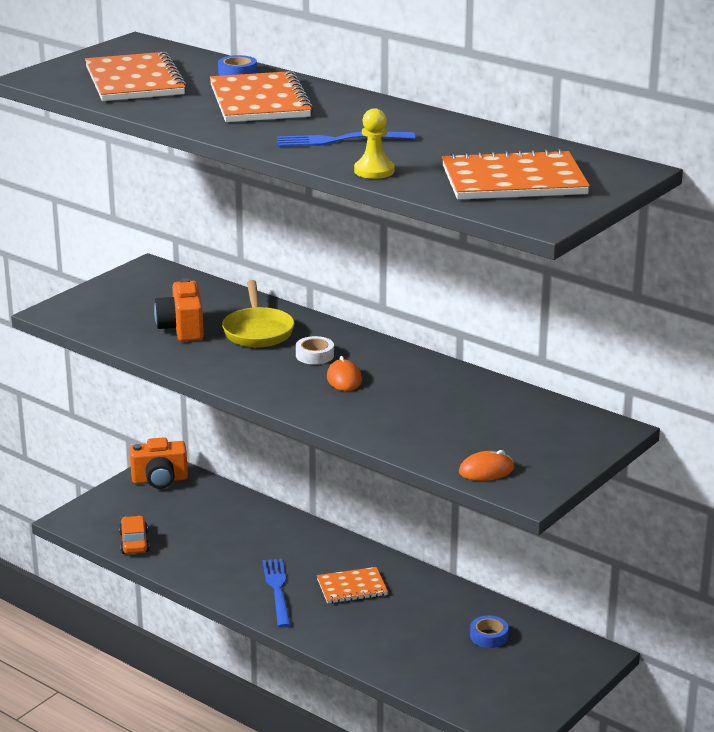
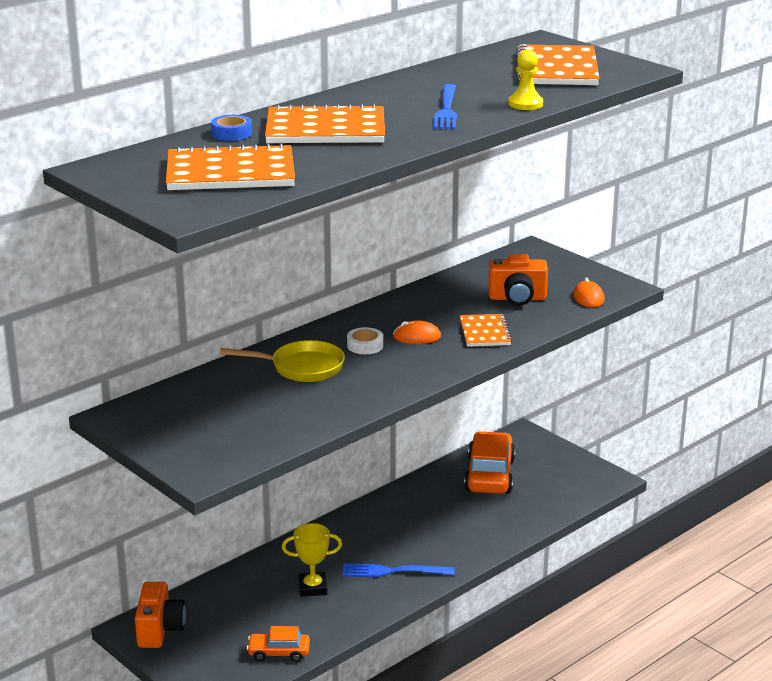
camera: 80 degrees left, 0 degrees up
(182, 329) = (279, 404): orange camera -> orange camera (517, 298)
(239, 547) = (313, 588): none -> yellow trophy
(352, 587) = (400, 531): orange notebook -> orange notebook (485, 332)
(489, 636) = (489, 475): blue tape -> orange car

